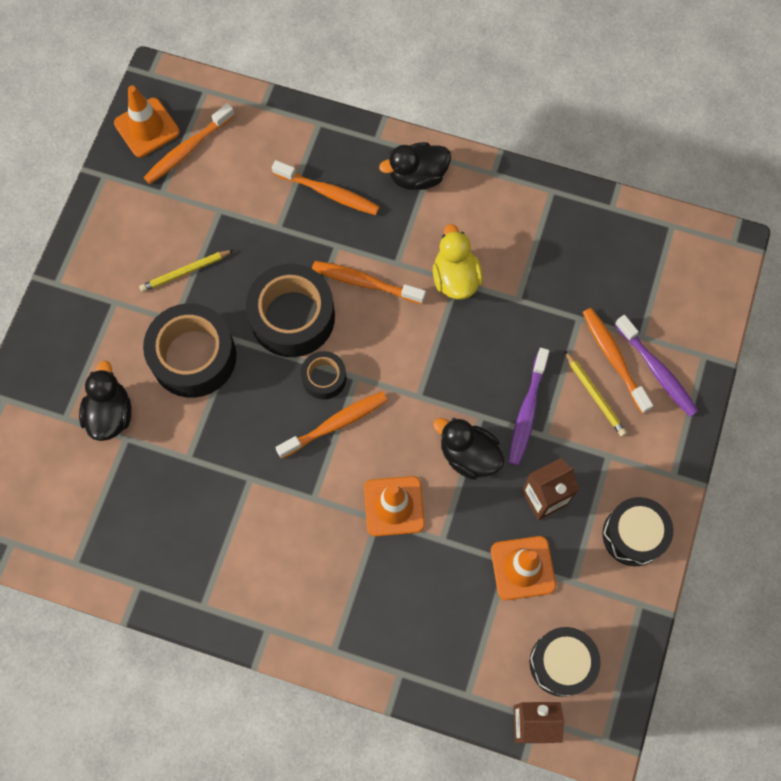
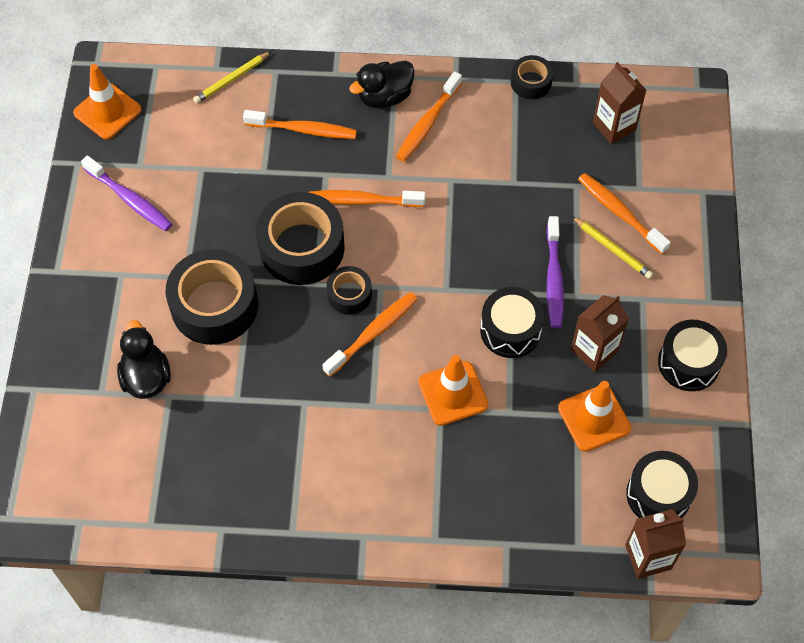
camera: 15 degrees left, 10 degrees down
(185, 272) = (183, 231): yellow pencil -> yellow pencil (231, 79)
(187, 150) = (153, 122): orange toothbrush -> orange toothbrush (427, 123)
(455, 278) = (448, 177): yellow duck -> none
(468, 455) = (510, 330): black duck -> black drum
(567, 195) = (531, 82): none -> black tape
(636, 263) = (614, 126): none -> brown carton
(657, 371) = (663, 214): purple toothbrush -> purple toothbrush (130, 199)

